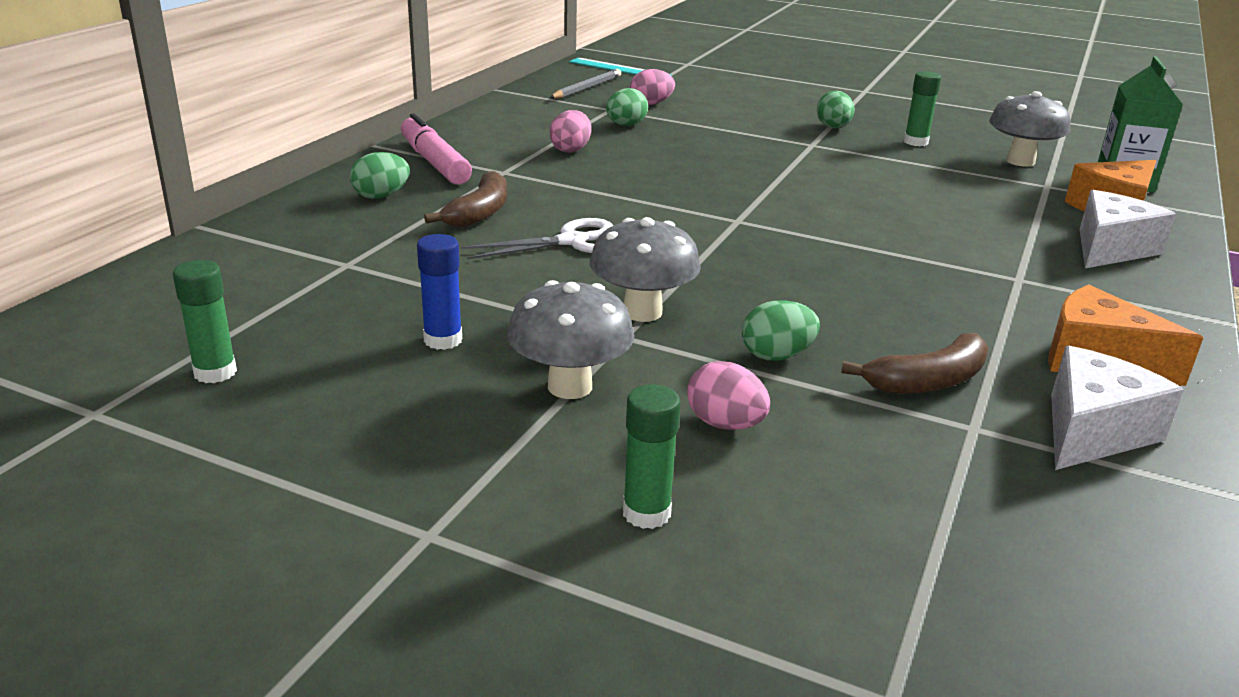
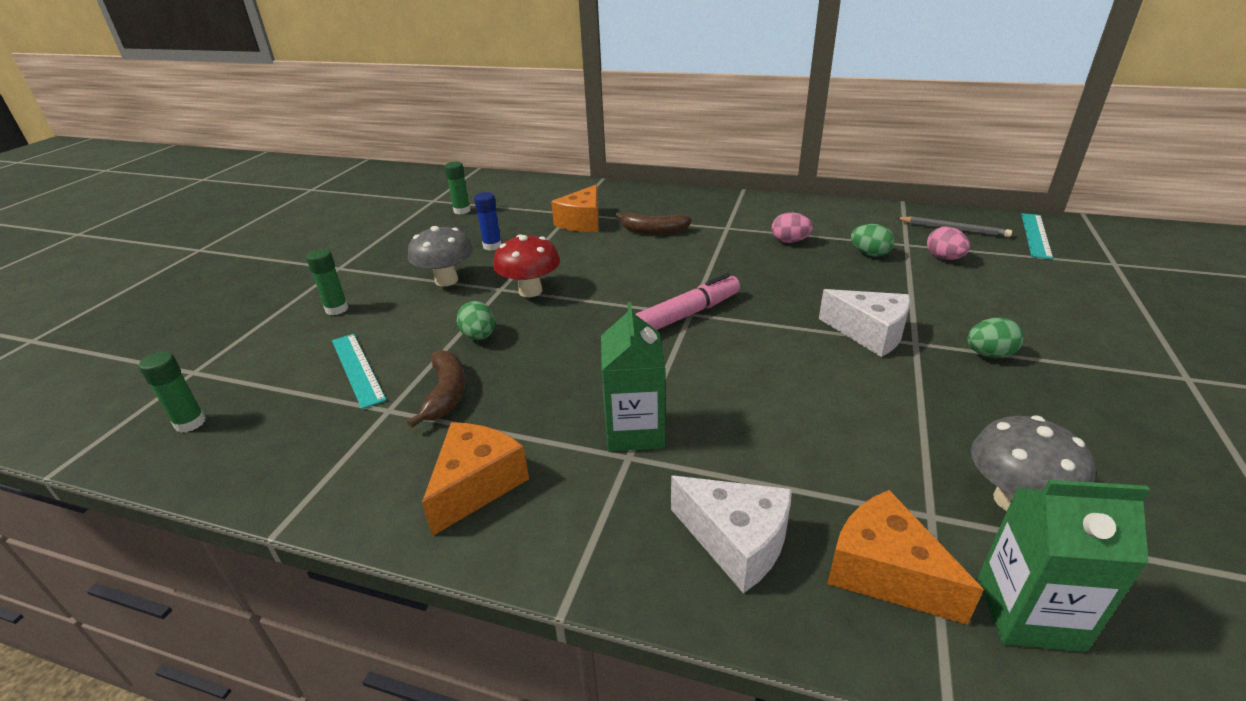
camera: 85 degrees right, 5 degrees up
(381, 196) = (663, 204): green egg -> none
(398, 257) = (582, 222): none -> orange cheese
(434, 162) = (727, 207): pink marker -> pink marker (687, 314)
(572, 242) = (622, 261): white scissors -> none
(642, 312) = (530, 291): grey mushroom -> red mushroom
(725, 424) = (405, 324): pink egg -> none
(869, 465) = (357, 369): none -> turquoise ruler
(915, 142) = (1001, 412): green glue stick -> green glue stick (190, 423)
(928, 381) = (446, 394): brown banana -> brown banana turned 150 degrees counterclockwise
(977, 272) = (634, 431): none -> green carton
(1092, 431) = (373, 464): white cheese -> white cheese (869, 333)

